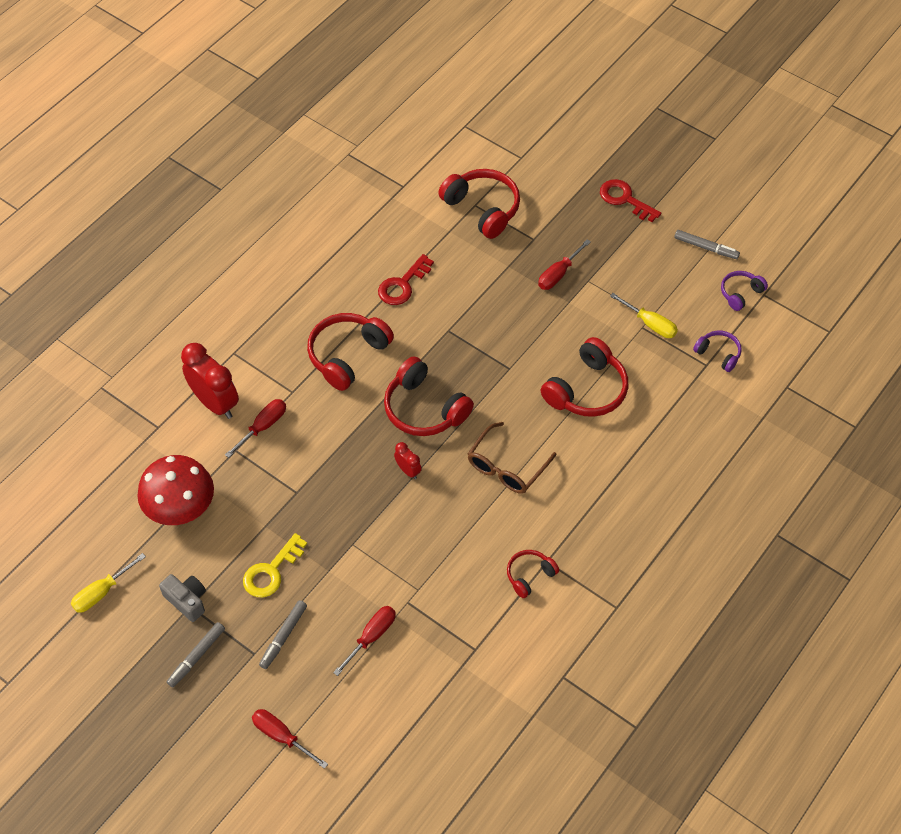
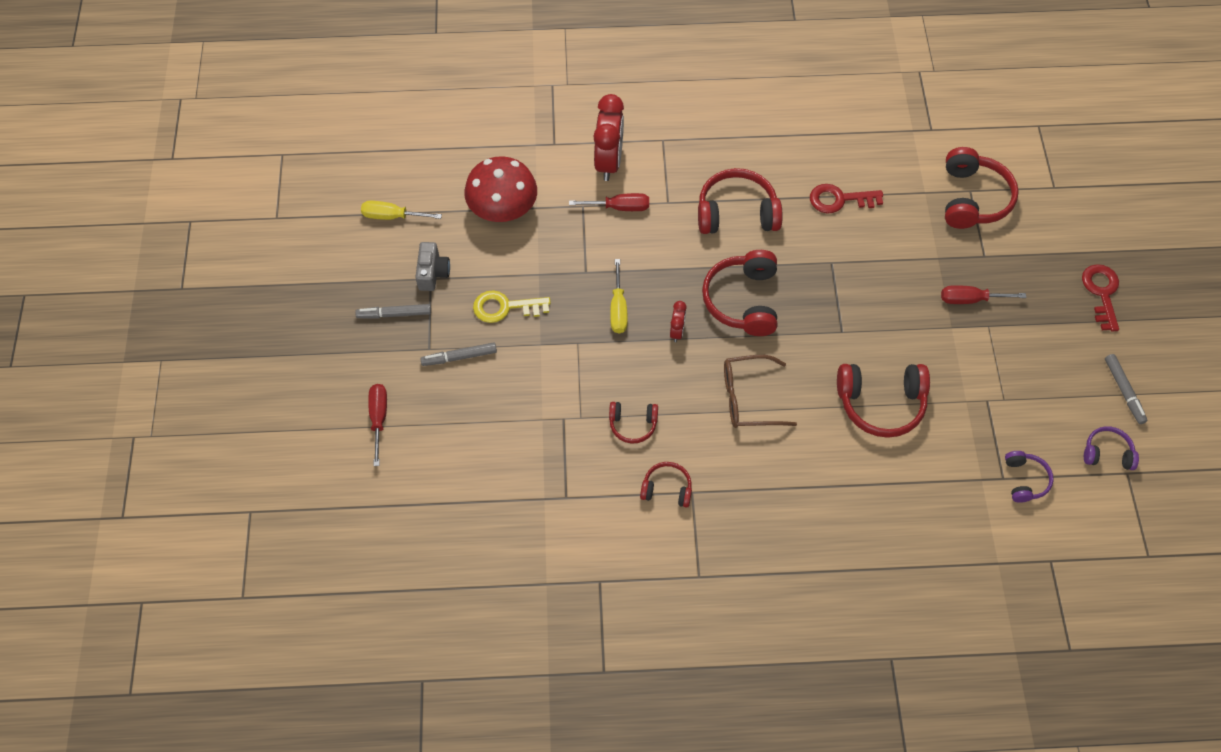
camera: 50 degrees right, 5 degrees up
(371, 637) = (511, 416): red screwdriver -> none
(457, 558) = (633, 424): none -> red headphones
(650, 324) = (997, 404): yellow screwdriver -> yellow screwdriver (618, 308)

